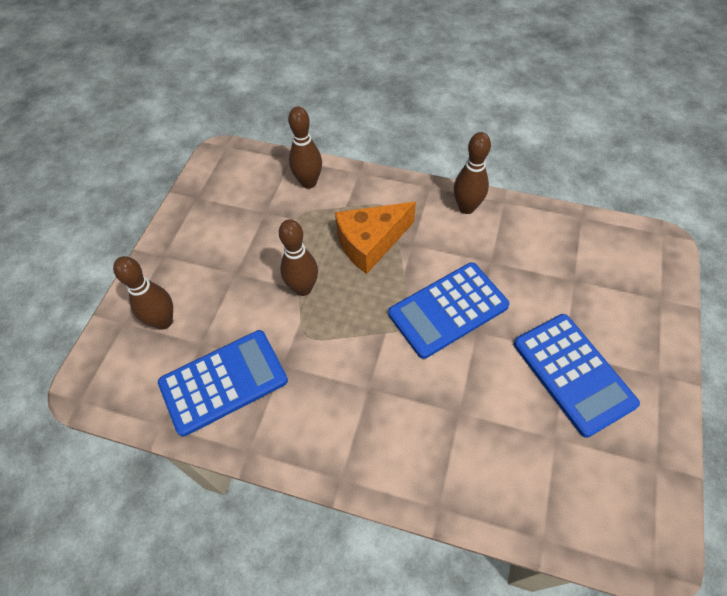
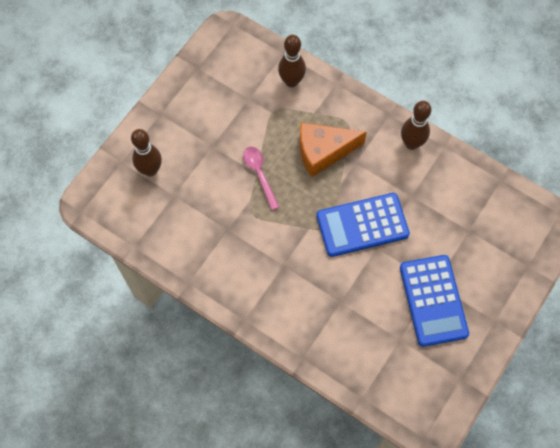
camera: 15 degrees right, 10 degrees up
(223, 382) = (183, 229): blue calculator -> none
(303, 288) = (259, 174): brown bowling pin -> pink spoon

